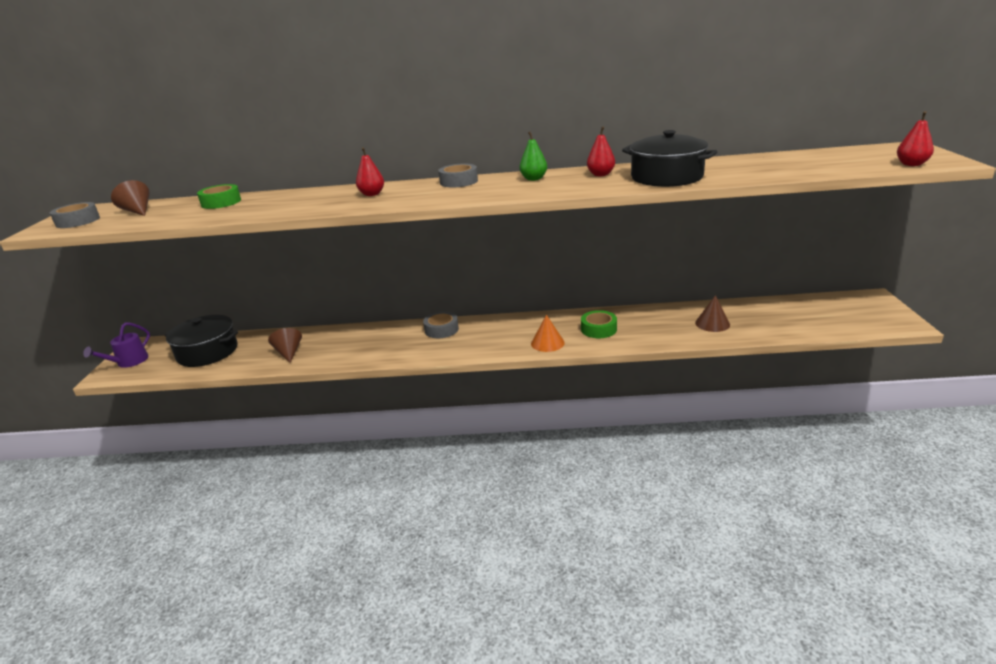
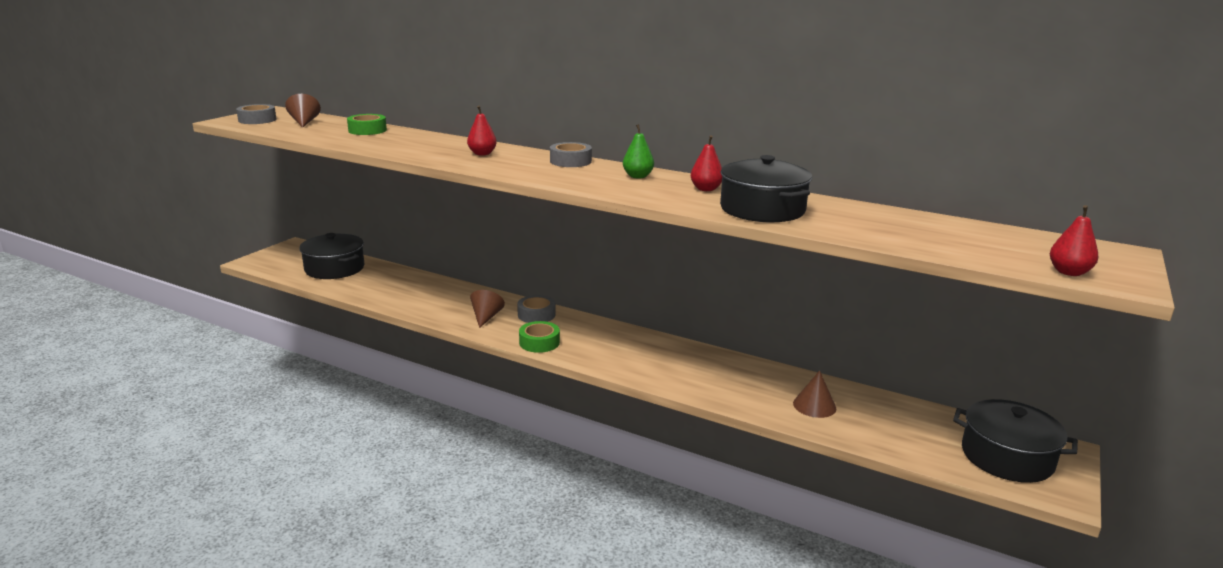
camera: 25 degrees right, 5 degrees down
(129, 362) = (275, 257): purple watering can -> none
(289, 353) = (391, 291): brown cone -> brown cone (486, 317)
(547, 343) = (617, 362): orange cone -> none
(598, 329) = (683, 367): green tape -> green tape (539, 342)
(852, 313) = (1007, 457): none -> black pot

